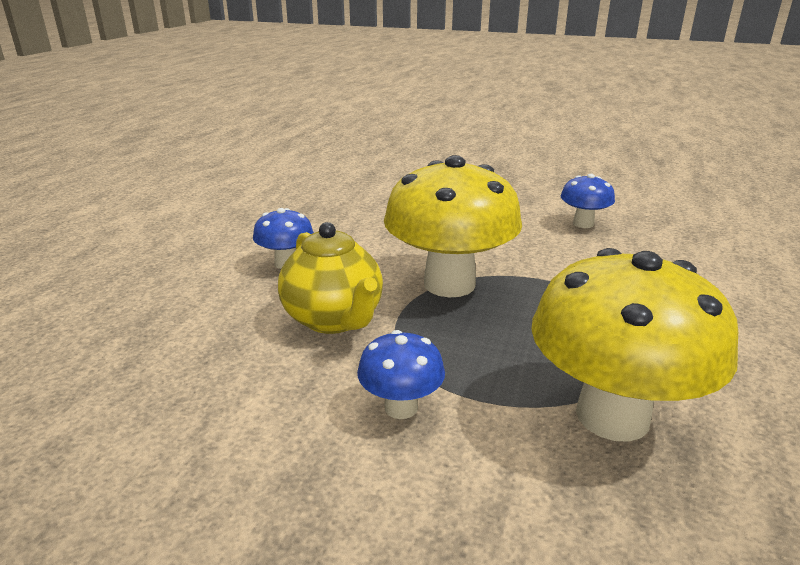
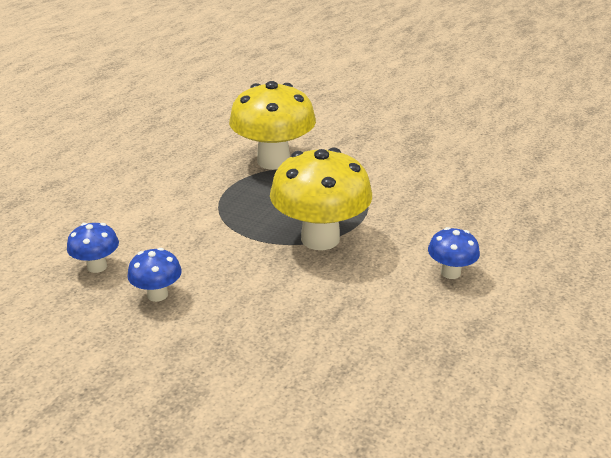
camera: 170 degrees left, 5 degrees up
(334, 319) = (406, 219): yellow teapot -> none
(401, 407) = (371, 172): blue mushroom -> blue mushroom (97, 266)

